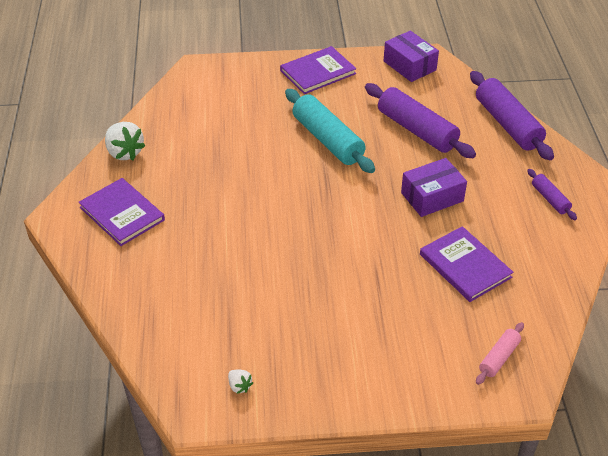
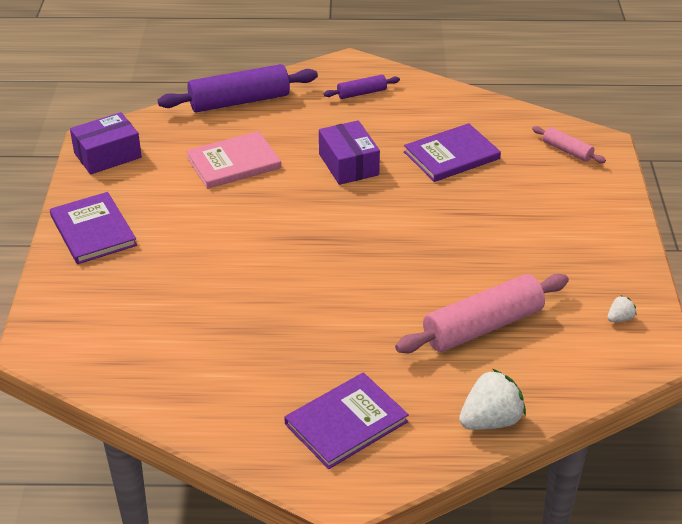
camera: 85 degrees left, 5 degrees down
(124, 153) = (218, 424): white strawberry -> white strawberry (490, 420)
(225, 289) = (482, 326): none -> pink rolling pin
(327, 140) = (235, 232): turquoise rolling pin -> none
(417, 130) = (234, 163): purple rolling pin -> pink book

